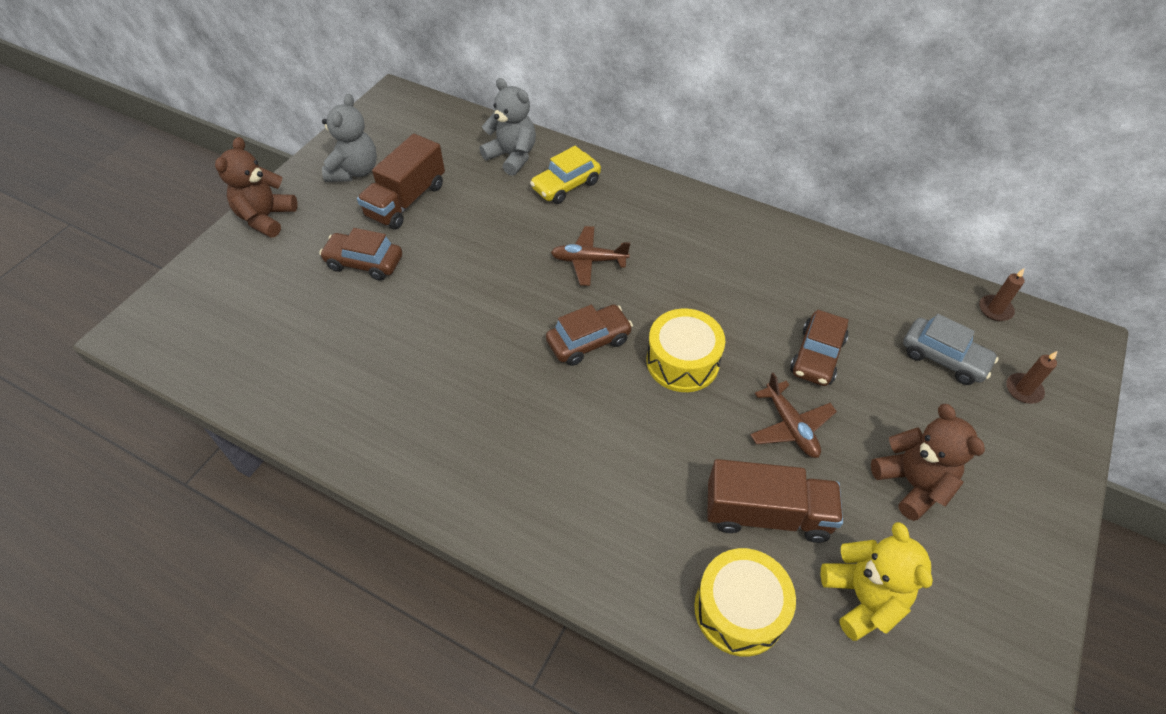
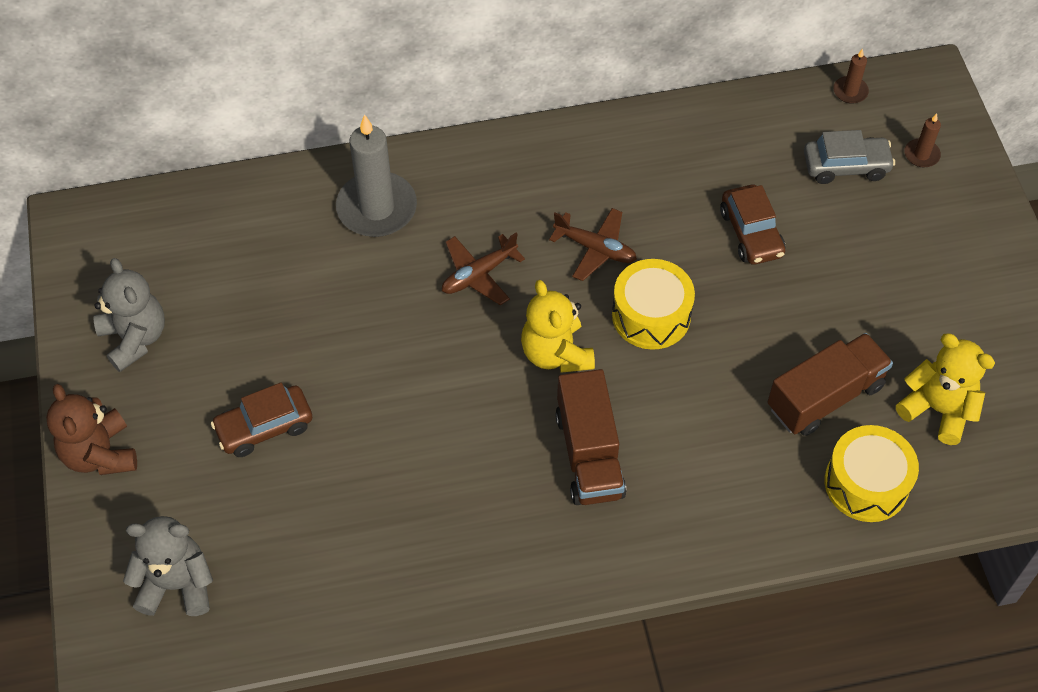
camera: 40 degrees left, 5 degrees up
(406, 200) = (230, 333): brown truck -> brown truck (589, 454)
(512, 156) = (287, 210): grey teddy bear -> grey teddy bear (177, 584)
(566, 185) = (377, 208): yellow car -> grey candle
(589, 341) = (556, 353): brown car -> yellow teddy bear
(790, 426) = (782, 311): brown plane -> brown plane (595, 249)
(912, 483) = (903, 294): brown teddy bear -> none

